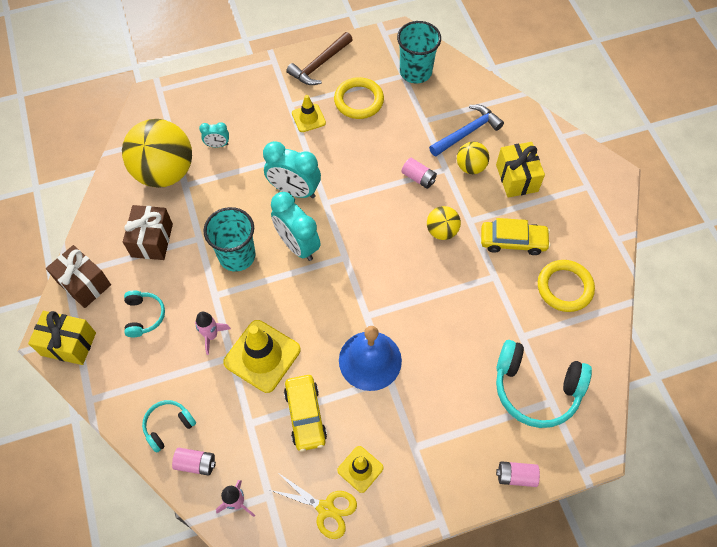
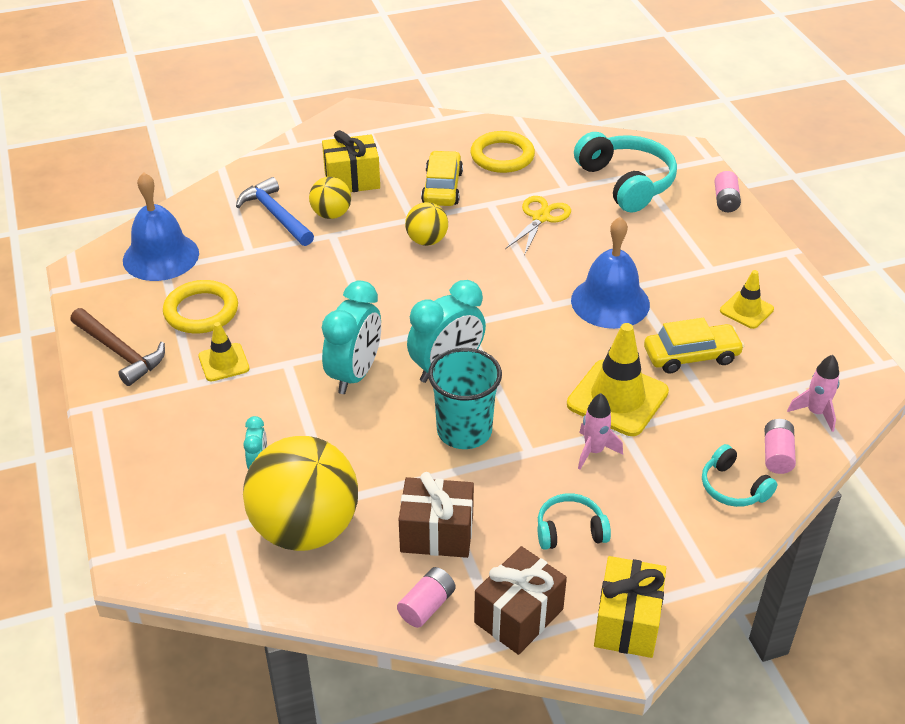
camera: 90 degrees left, 20 degrees down
(325, 508) = (799, 337): yellow scissors -> yellow scissors (540, 218)
(415, 72) = (161, 256): turquoise cup -> blue bell
(418, 178) = (344, 258): pink battery -> pink battery (427, 606)
(536, 389) = (626, 182): turquoise headphones -> turquoise headphones turned 45 degrees counterclockwise

